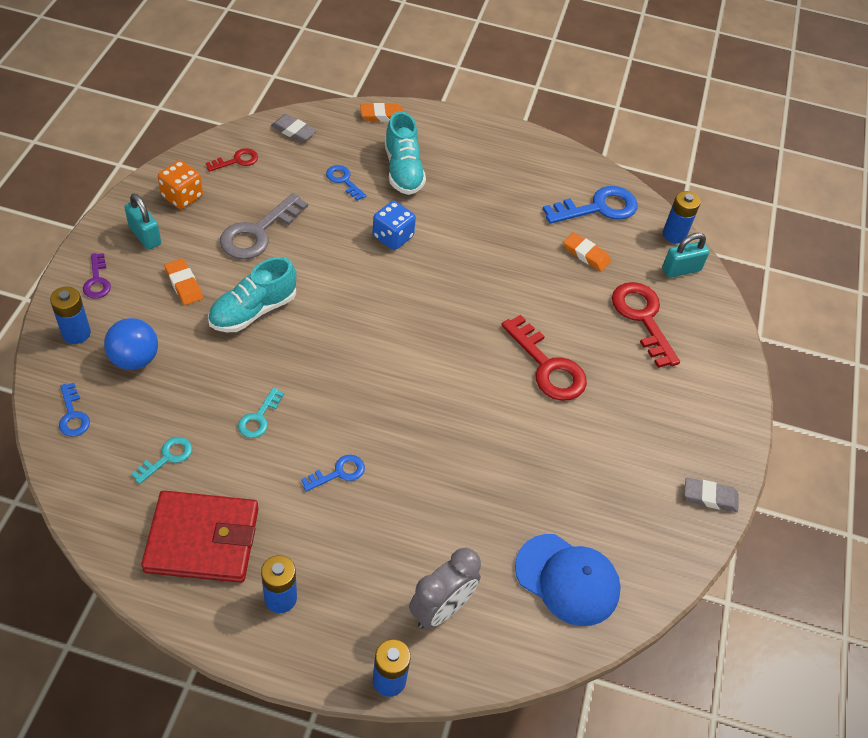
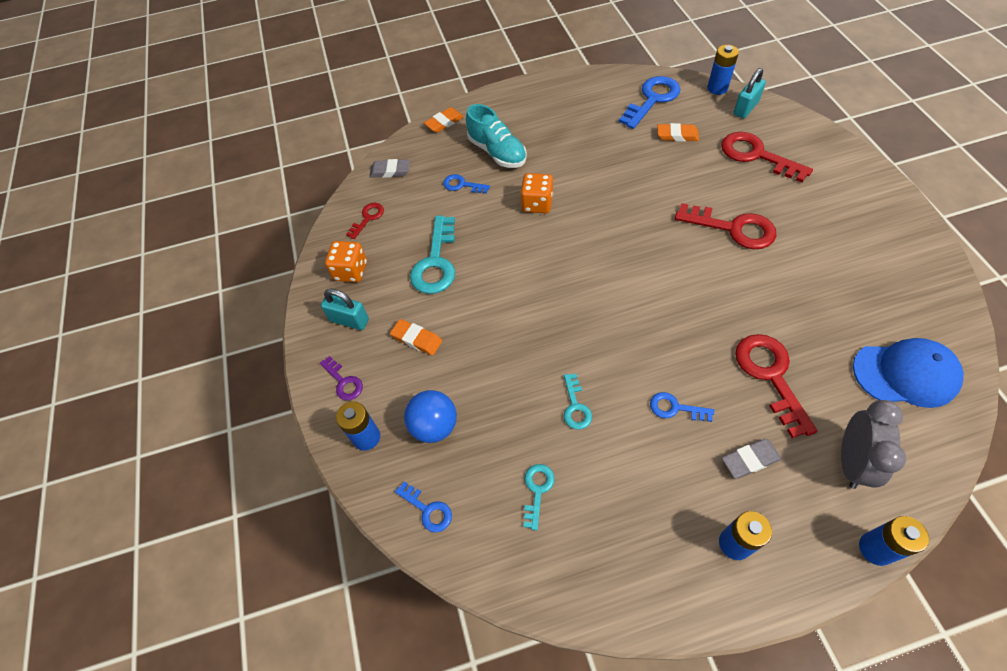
camera: 20 degrees left, 5 degrees up
(202, 539) = (630, 540): red wallet -> none
(253, 311) = (490, 325): turquoise shoe -> none
(258, 232) = (436, 262): grey key -> turquoise key
(338, 473) = (675, 408): blue key -> blue key turned 105 degrees counterclockwise
(393, 237) = (537, 204): blue dice -> orange dice
(446, 502) = (770, 376): none -> red key
(710, 497) = (925, 249): grey eraser -> grey eraser (750, 460)

